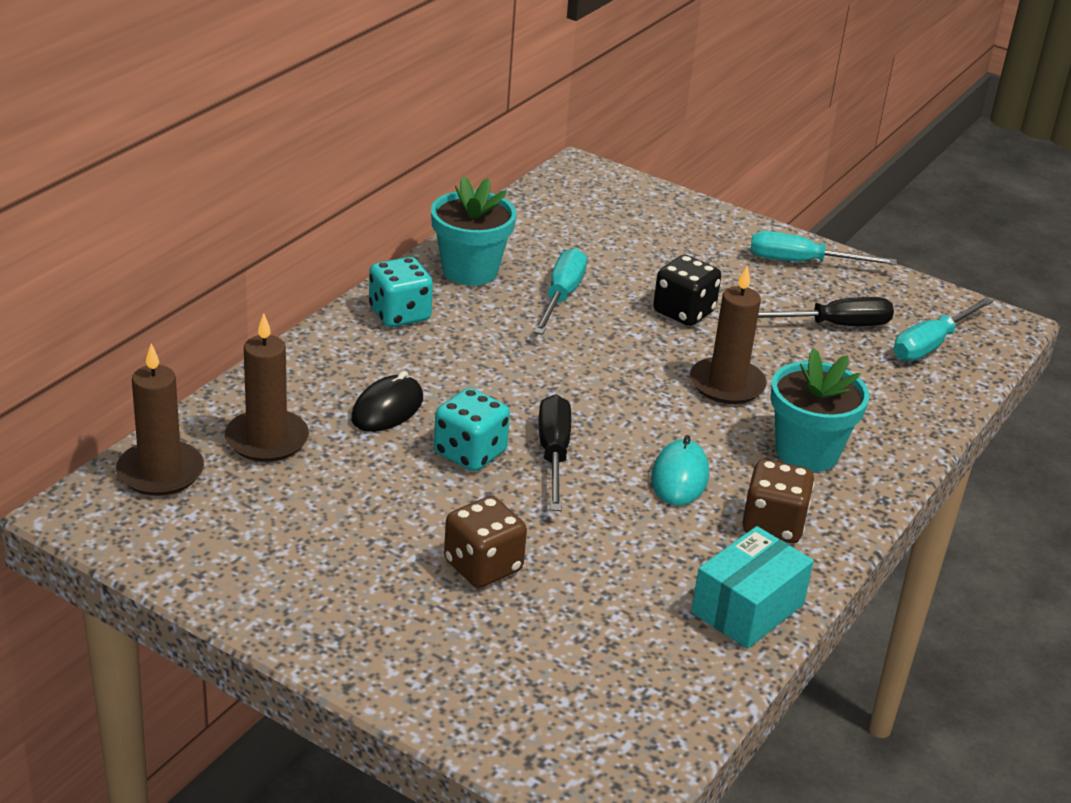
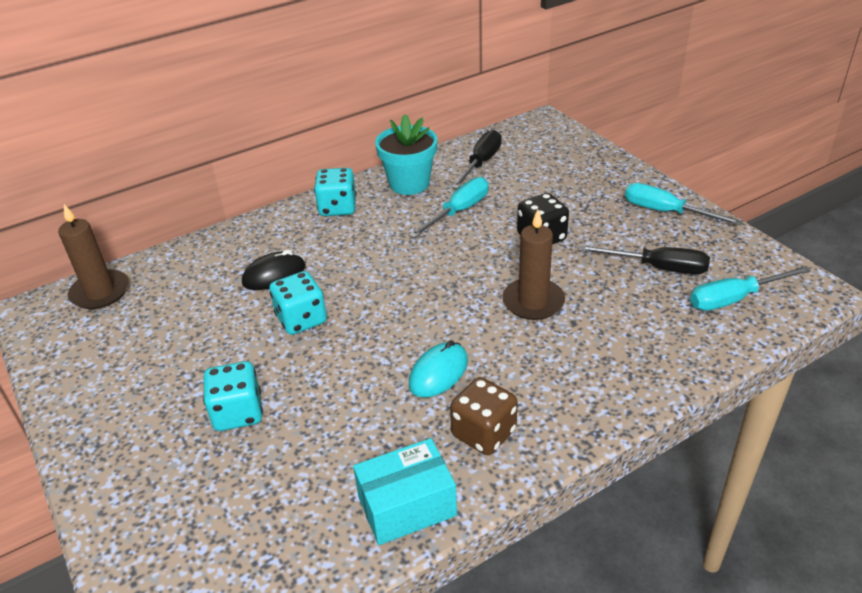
camera: 30 degrees right, 5 degrees up
(267, 440) = (181, 282): brown candle -> none
(483, 566) = (238, 413): brown dice -> turquoise dice
(553, 454) = (359, 333): black screwdriver -> black screwdriver (481, 163)
(807, 452) = (558, 373): turquoise flower pot -> none

